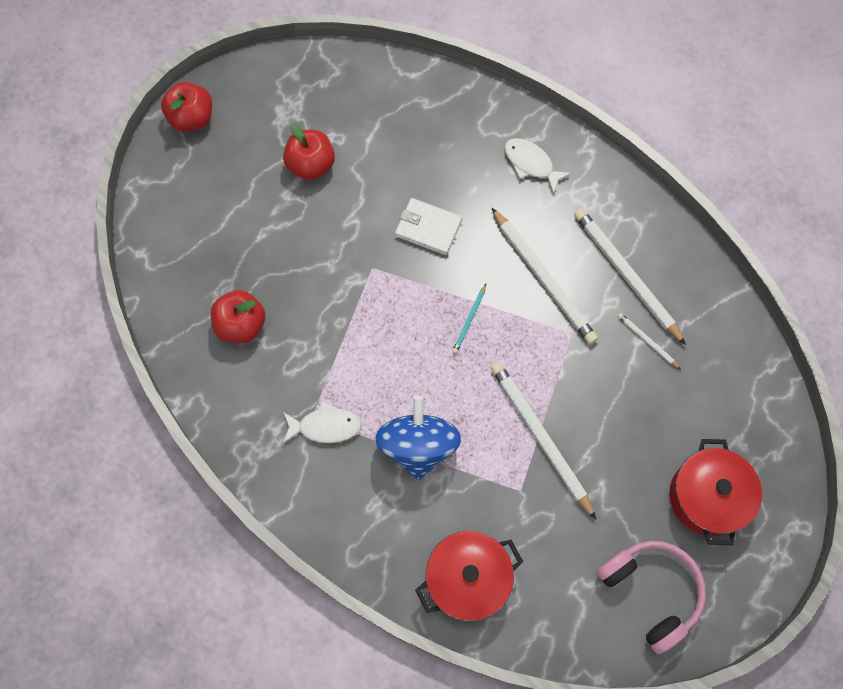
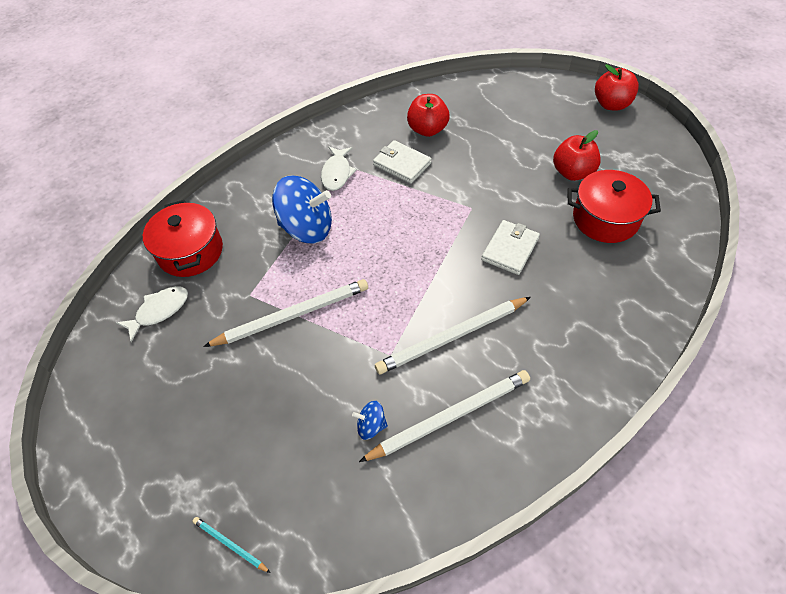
camera: 100 degrees right, 15 degrees down
(305, 350) = (402, 164): none -> white wallet
(469, 320) = (414, 272): turquoise pencil -> turquoise pencil (230, 545)
(531, 164) = (586, 341): white fish -> white fish (159, 311)
(647, 341) = (371, 425): white pencil -> blue spinning top
(651, 591) = (126, 387): pink headphones -> none
(707, 497) = (193, 456): red pot -> red pot (605, 219)

